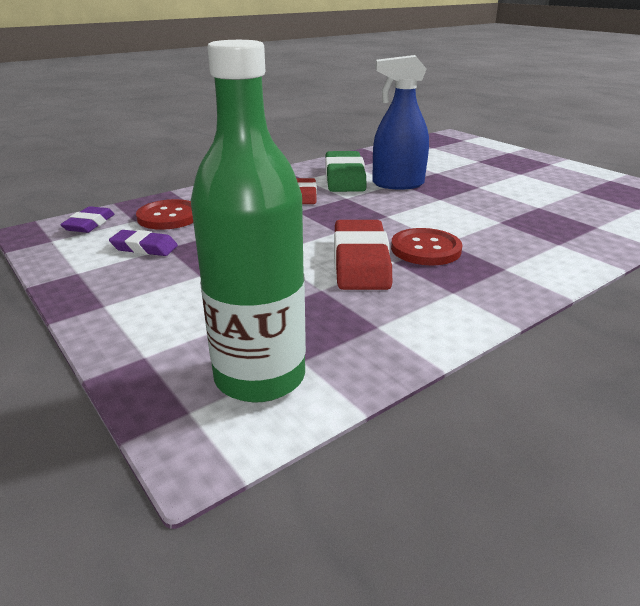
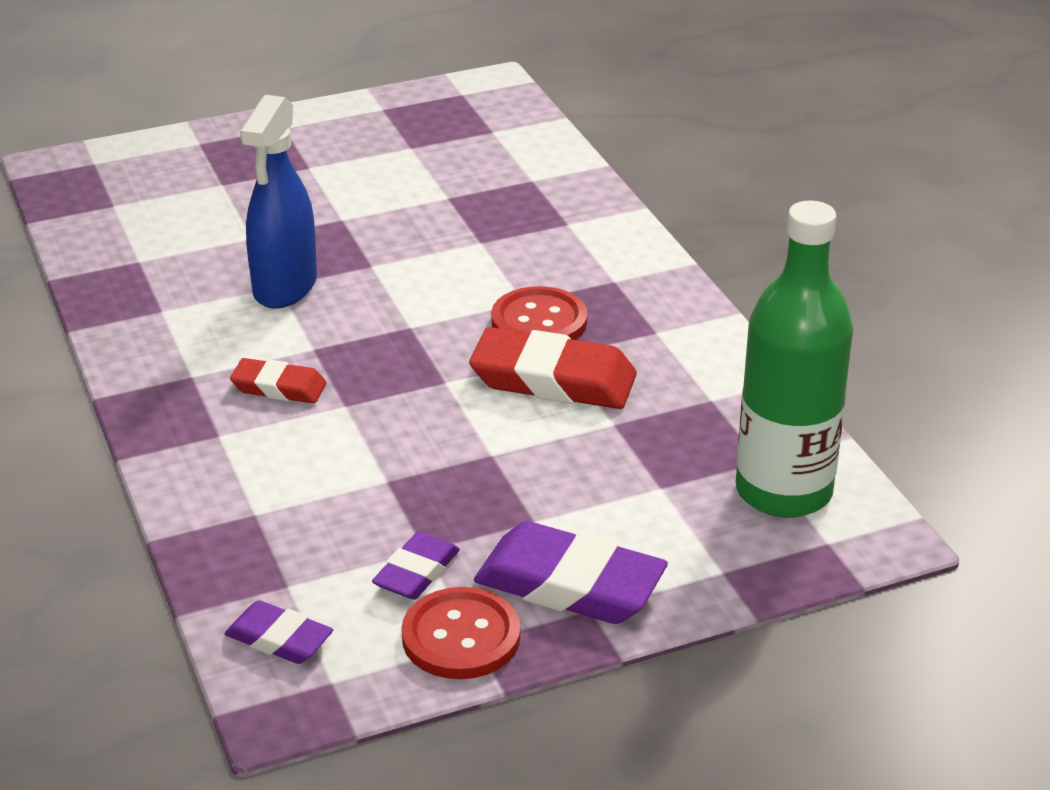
camera: 75 degrees left, 5 degrees up
(130, 294) = (569, 584): none -> purple eraser
(169, 217) = (296, 544): red button -> red button (461, 637)
(344, 178) = (218, 332): green eraser -> none

